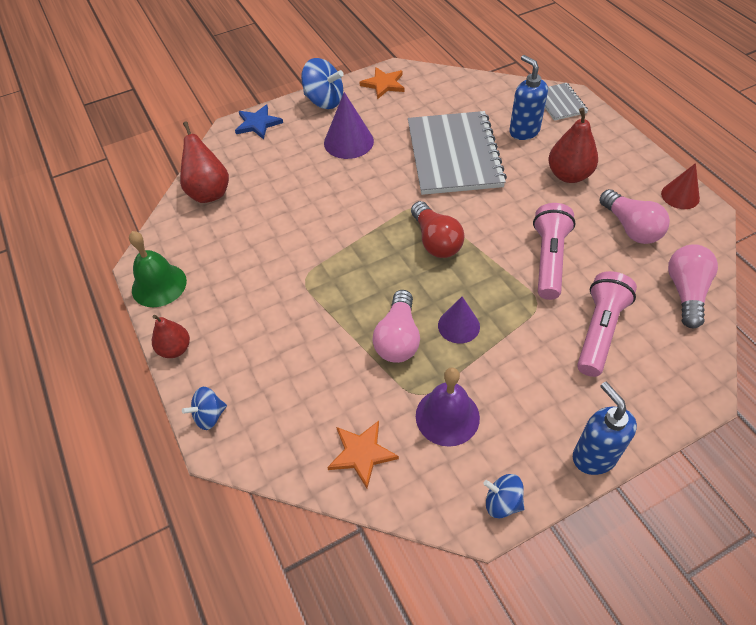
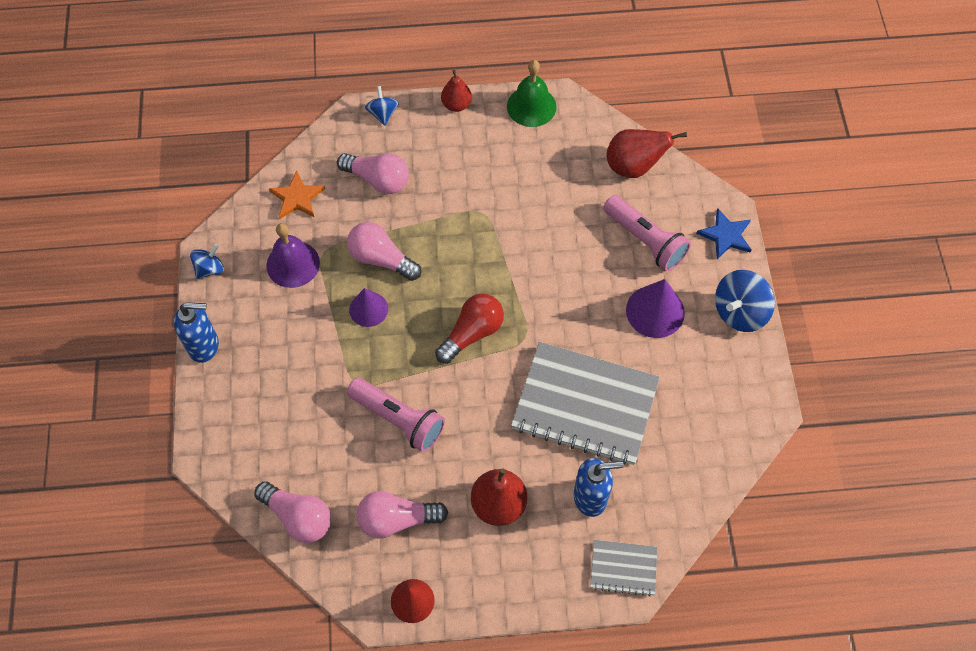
camera: 110 degrees right, 10 degrees up
(303, 382) = (378, 180): none -> pink light bulb
(383, 84) = (746, 386): orange star -> none
(435, 241) = (472, 333): red light bulb -> red light bulb turned 135 degrees clockwise
(599, 331) = (302, 416): pink flashlight -> pink flashlight (645, 240)

